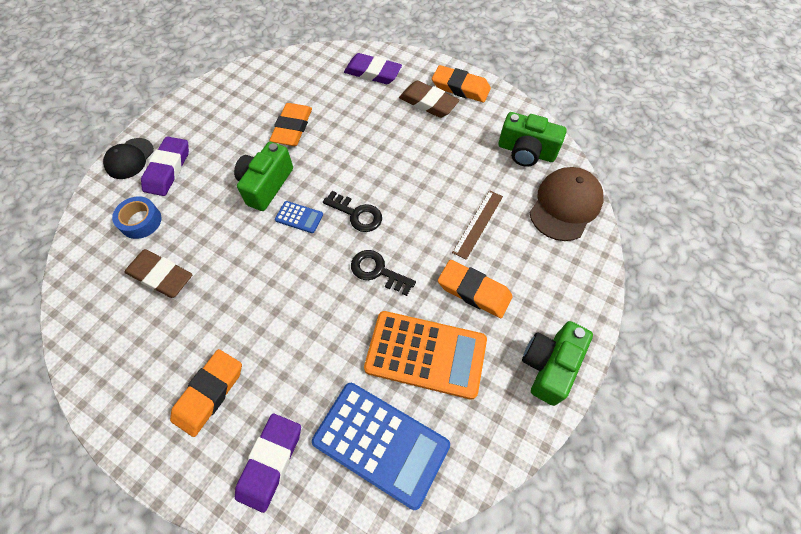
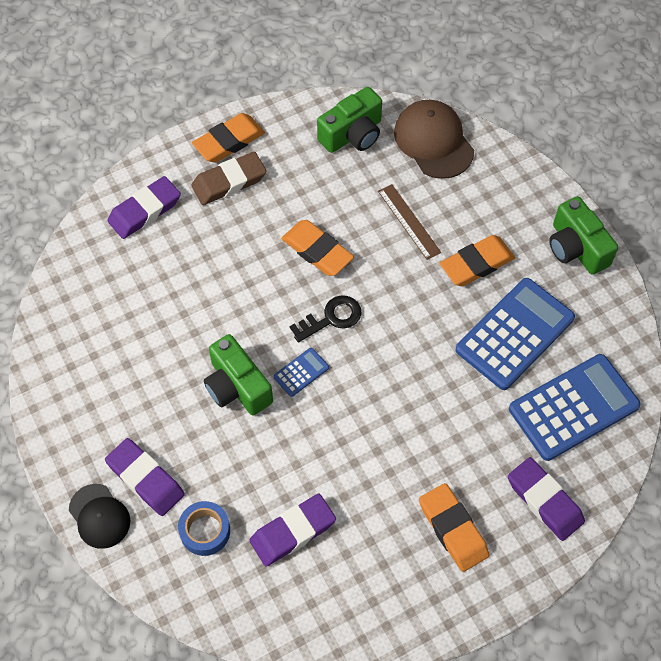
camera: 60 degrees left, 0 degrees up
(161, 276) = (293, 532): brown eraser -> purple eraser
(292, 128) = (172, 327): orange eraser -> orange eraser (317, 251)
(377, 271) = (408, 331): black key -> none
(426, 354) = (515, 334): orange calculator -> blue calculator

